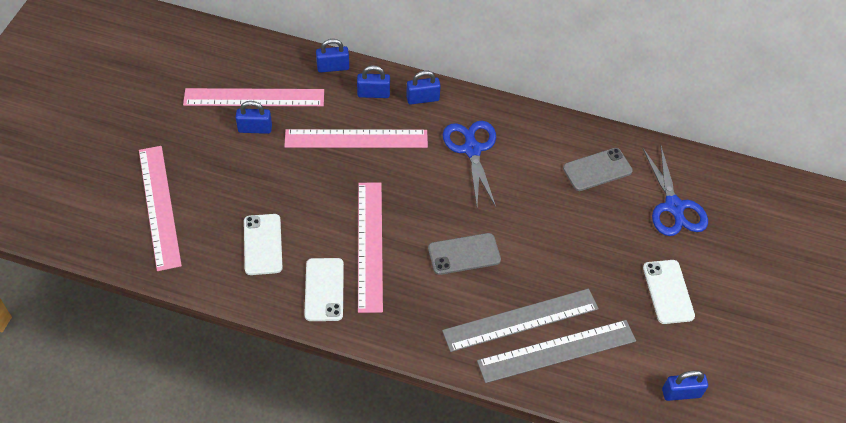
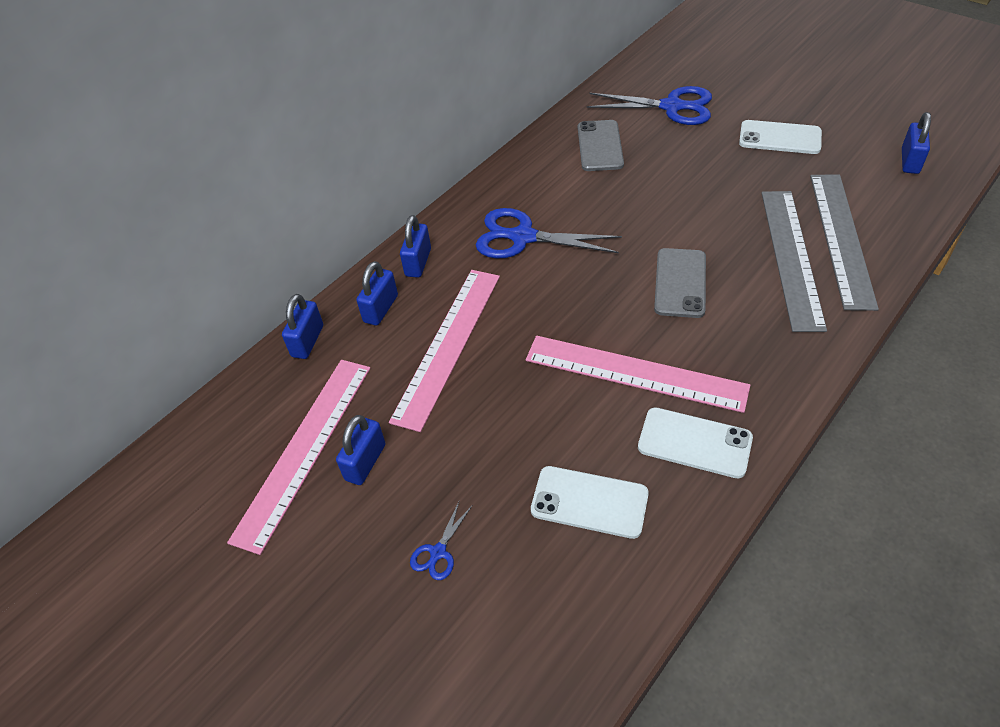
camera: 60 degrees left, 5 degrees down
(159, 206) = (454, 641): pink ruler -> none
(208, 182) = (438, 552): none -> blue scissors

